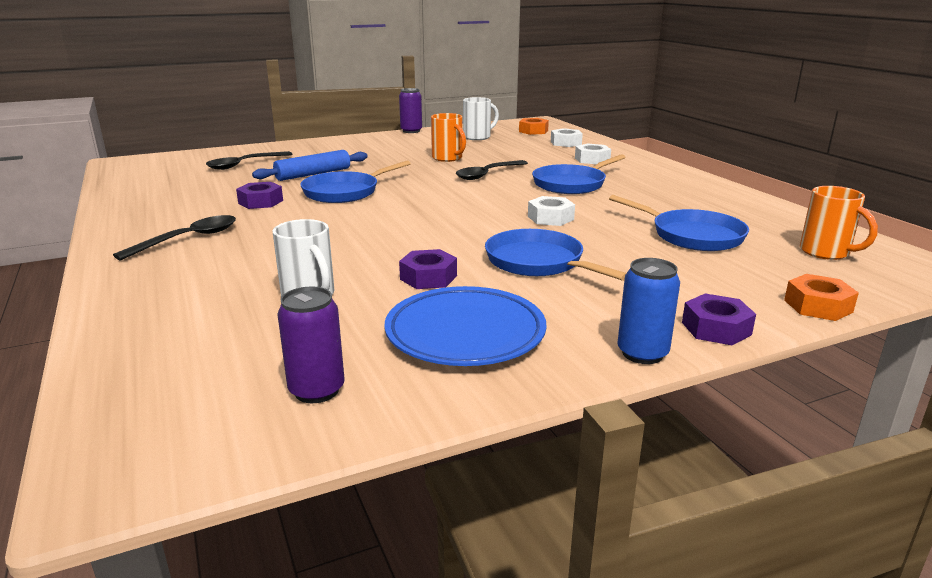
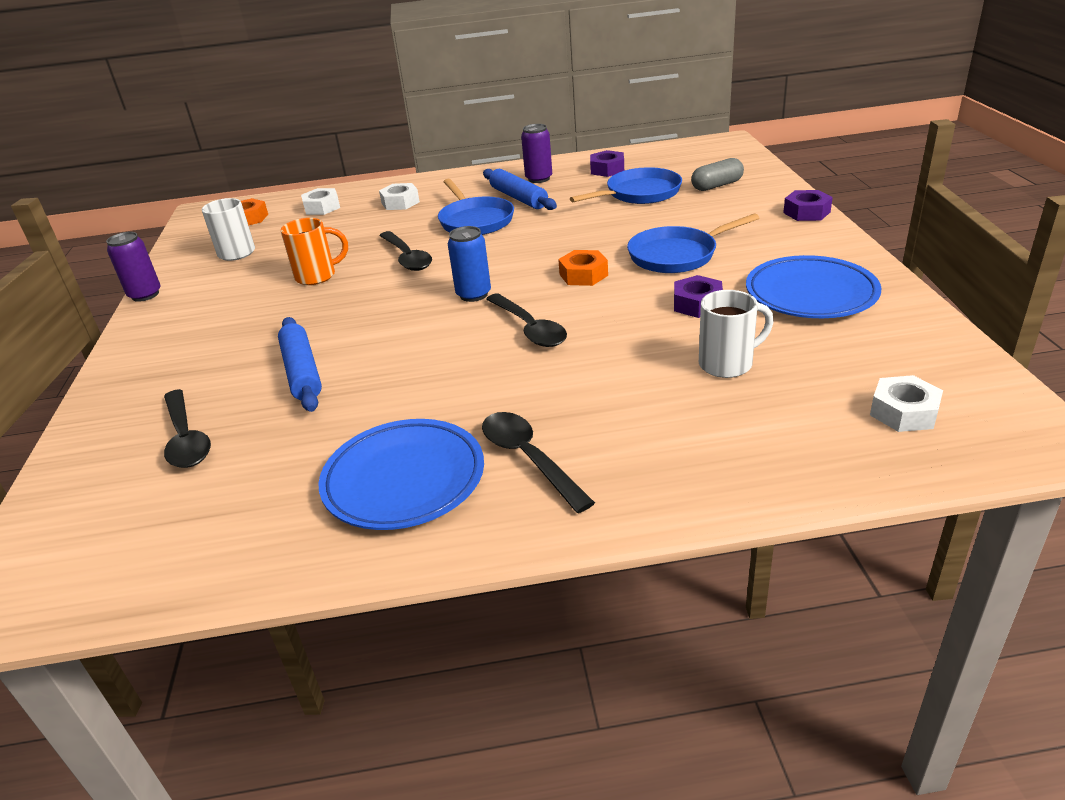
camera: 70 degrees left, 10 degrees up
(180, 212) = (404, 480): none -> blue plate
(261, 202) = (404, 410): purple nut -> purple nut (607, 169)
(316, 390) = (905, 356): purple can -> purple can (539, 179)
(344, 192) = (406, 347): blue pan -> none
(374, 221) = (529, 328): none -> black spoon
(550, 218) = (569, 240): white nut -> white nut (904, 412)
(634, 192) = (518, 198): none -> blue rolling pin
(642, 353) = (842, 238): blue can -> blue can (473, 294)
(757, 271) = (717, 186): none -> grey capsule
(818, 306) = (776, 180): orange nut -> orange nut (583, 275)
(826, 252) = (689, 161): orange mug -> none

